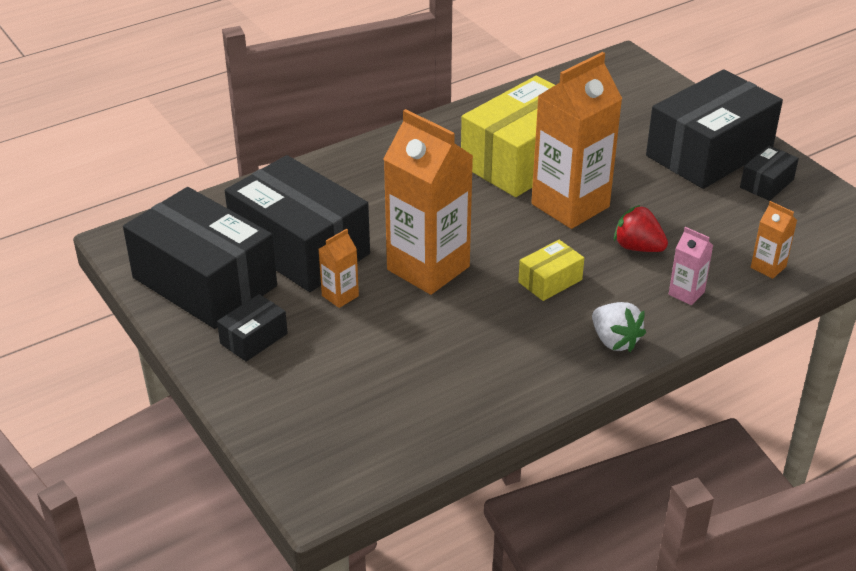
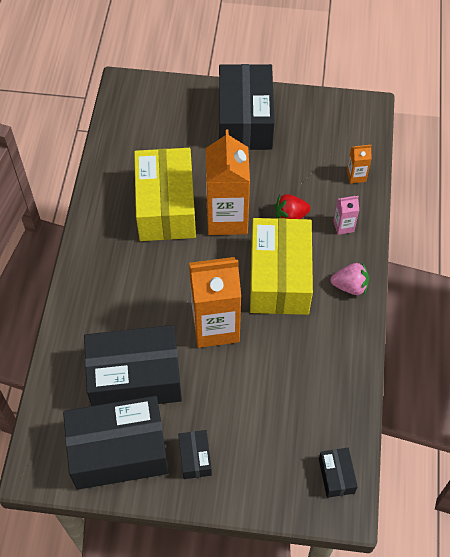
camera: 50 degrees left, 20 degrees up
(340, 296) = (198, 387): orange carton -> none
(550, 281) = (279, 277): yellow box -> yellow box, size x2.28
(614, 341) = (350, 286): white strawberry -> pink strawberry
(767, 183) = (294, 119): black box -> black box (336, 476)

